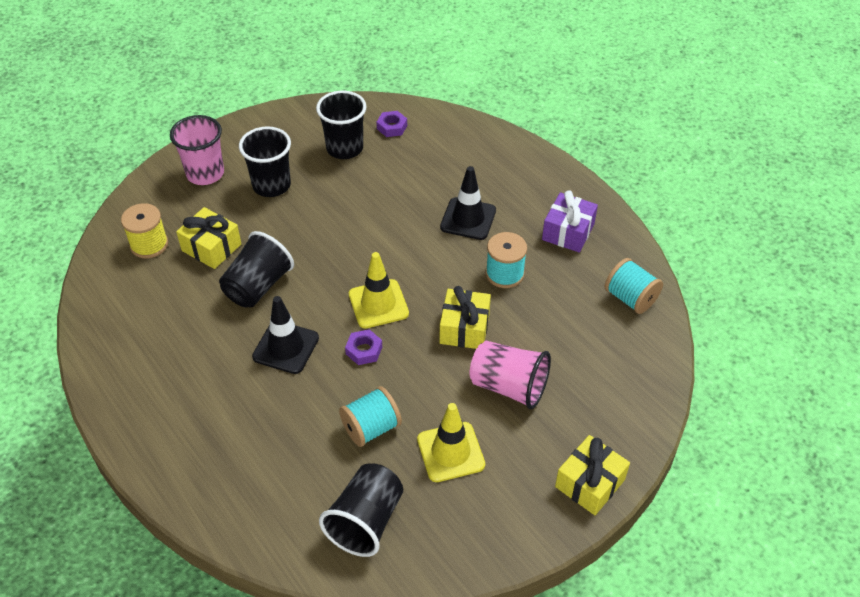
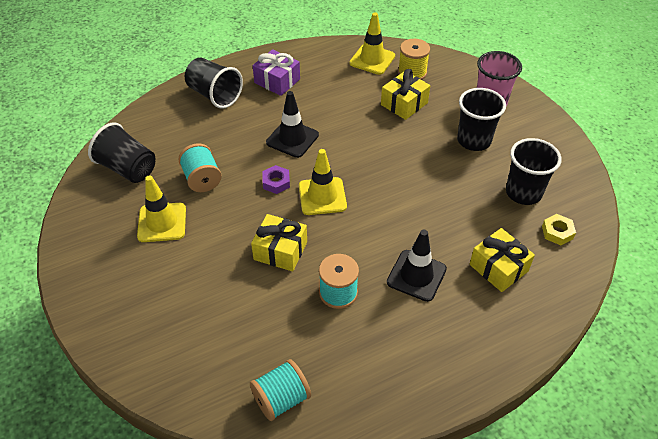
camera: 100 degrees right, 0 degrees up
(120, 286) = (372, 59): none -> yellow traffic cone
(258, 286) = (357, 127): black cup -> black cup (214, 95)
(392, 127) = (557, 232): purple nut -> yellow nut
(509, 386) = (209, 271): pink cup -> none
(568, 232) = (386, 362): purple gift -> purple gift (277, 81)
(590, 483) = (94, 309): yellow gift -> yellow gift (498, 268)

